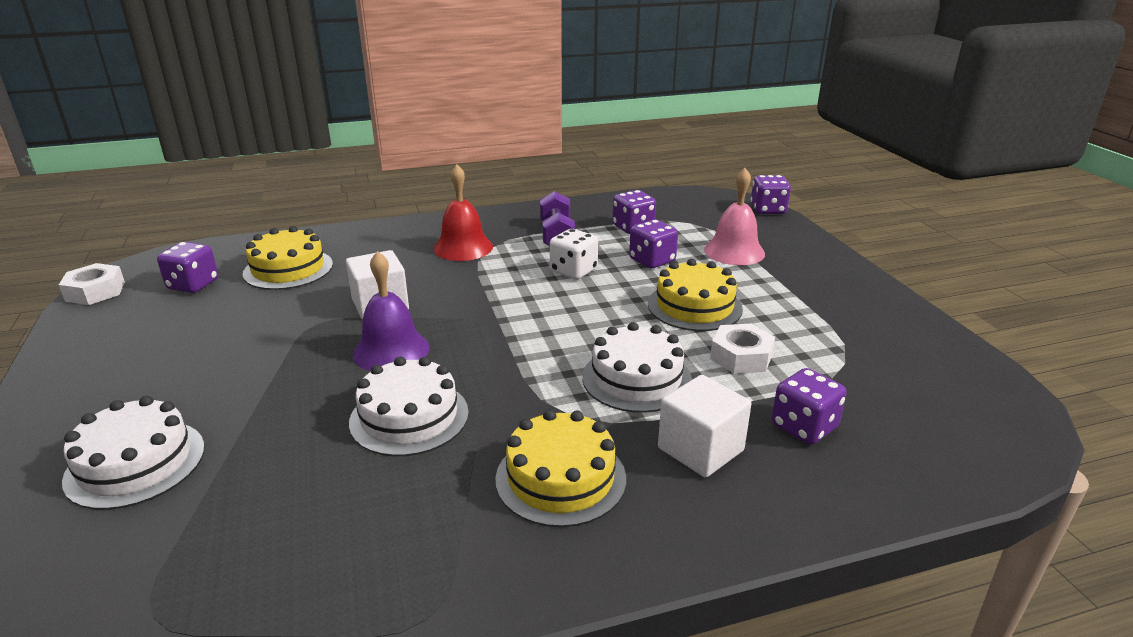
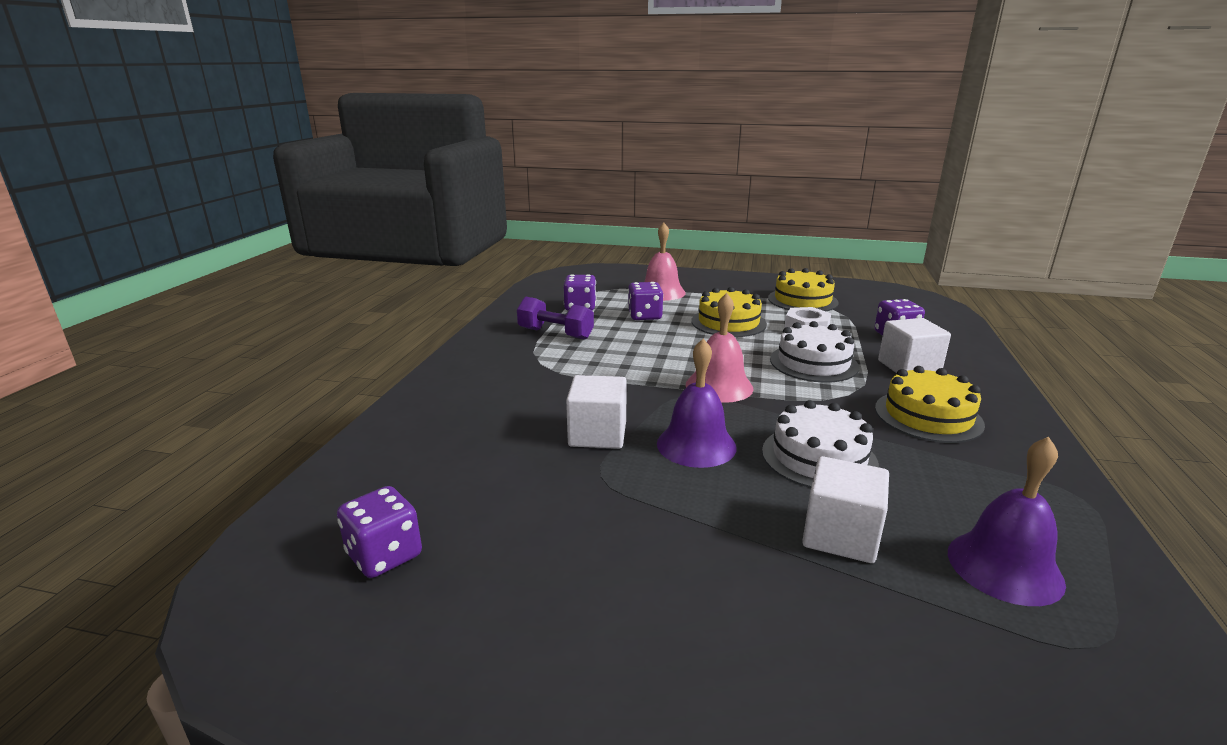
camera: 60 degrees left, 5 degrees down
(95, 291) = (271, 667): white nut -> none
(135, 463) = (829, 644): white cake -> none
(260, 552) = (1004, 567): none -> purple bell
(278, 448) = (840, 535): none -> white cube
(288, 269) = (438, 474): yellow cake -> yellow cake (802, 300)
(463, 247) = (522, 373): red bell -> none
(519, 336) = (719, 386): none -> pink bell
(573, 271) = (629, 343): white dice -> none
(768, 210) = (610, 268): purple dice -> none

